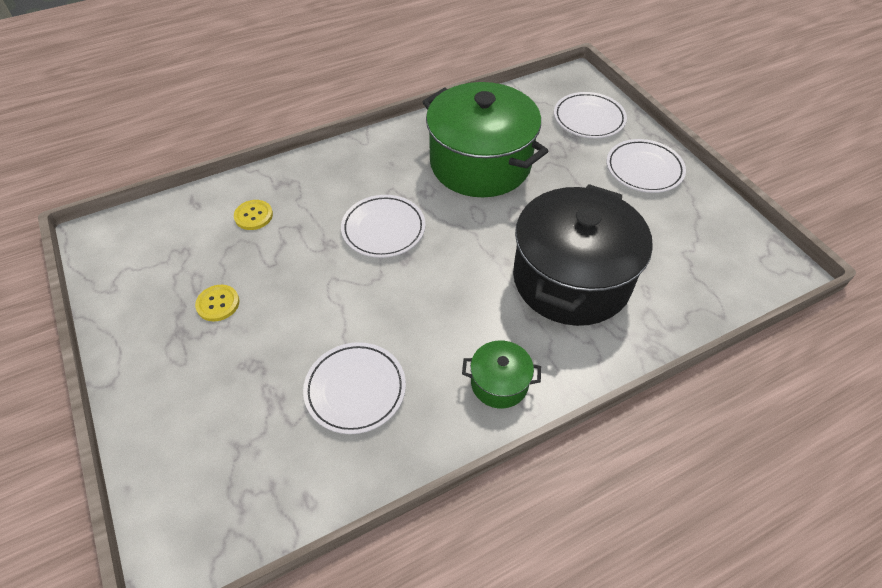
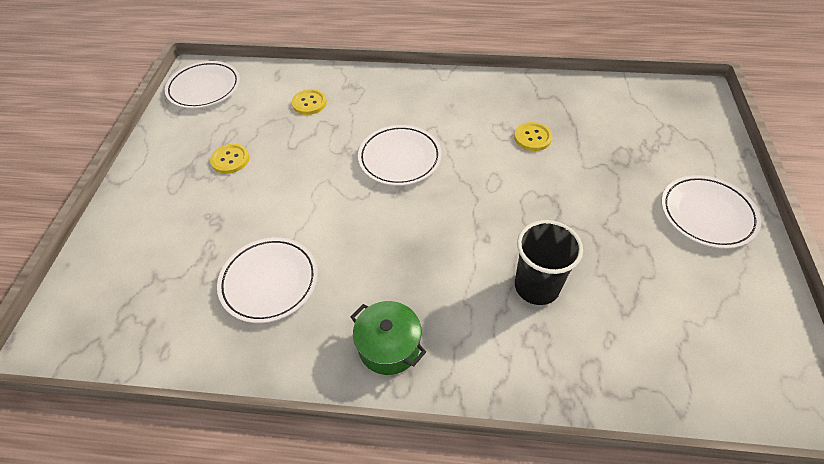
camera: 35 degrees right, 0 degrees up
(480, 164) = (532, 137): green pot -> yellow button
(571, 279) = (537, 286): black pot -> black cup
(589, 119) = (682, 139): white plate -> white plate (204, 88)

